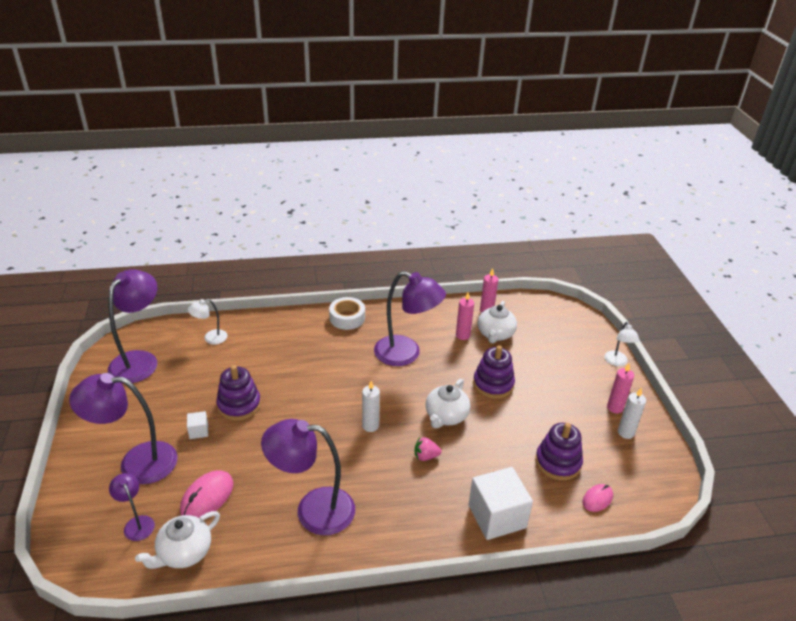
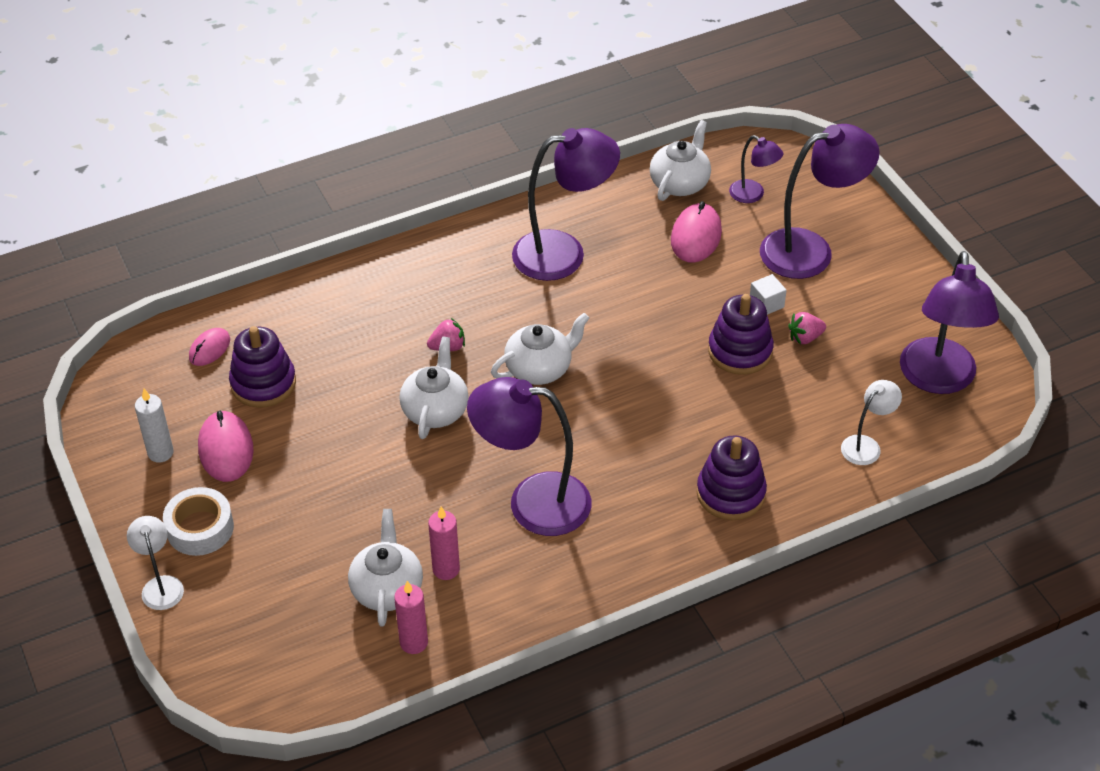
camera: 165 degrees right, 10 degrees up
(193, 403) = (805, 337): none -> pink strawberry
(347, 318) = (667, 551): white tape -> white tape (200, 528)
(370, 426) = (539, 368): white candle -> white teapot
(493, 384) = (374, 483): purple stacking toy -> purple stacking toy (730, 493)
(497, 516) = (339, 298): white cube -> none
(583, 425) = (226, 449): none -> pink mouse
(615, 408) = (173, 491): pink candle -> none

